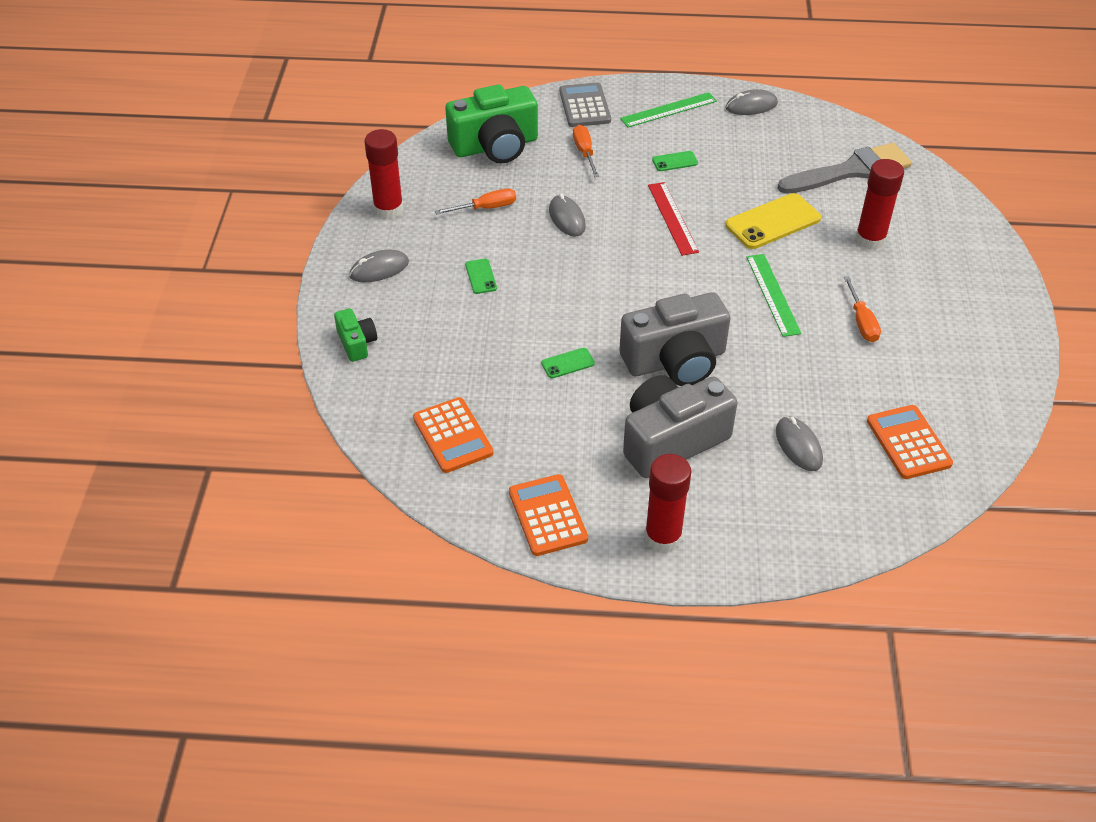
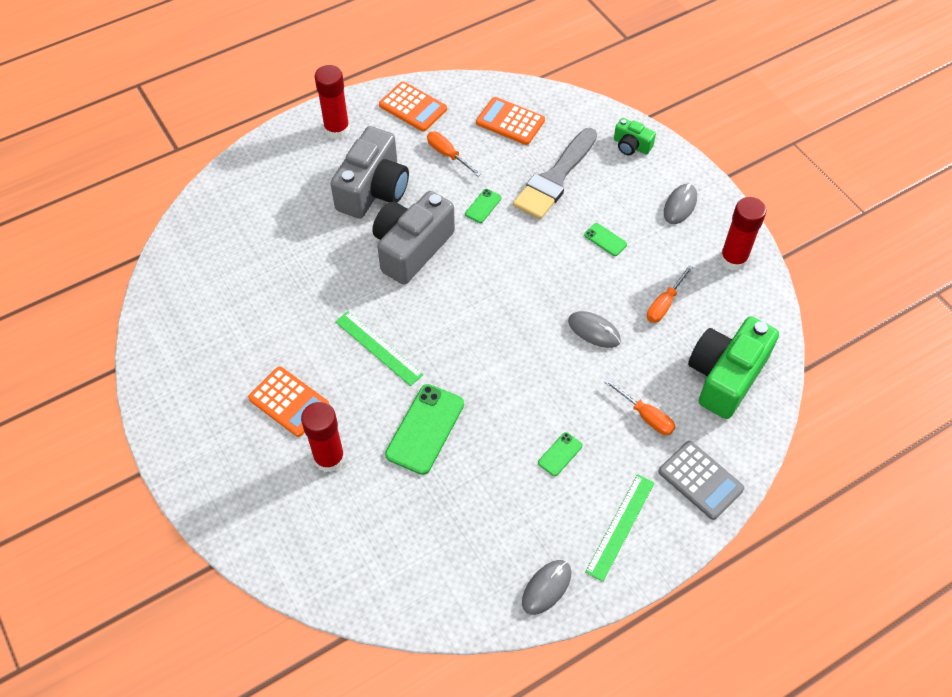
camera: 145 degrees right, 10 degrees up
(672, 218) = (511, 382): red ruler -> none
(773, 222) = (425, 429): yellow phone -> green phone
(798, 446) = (287, 229): grey mouse -> none
(850, 171) = (392, 544): grey brush -> grey brush (555, 178)
(861, 322) = (294, 360): orange screwdriver -> orange screwdriver (448, 155)
(908, 442) = (212, 271): orange calculator -> orange calculator (289, 402)

